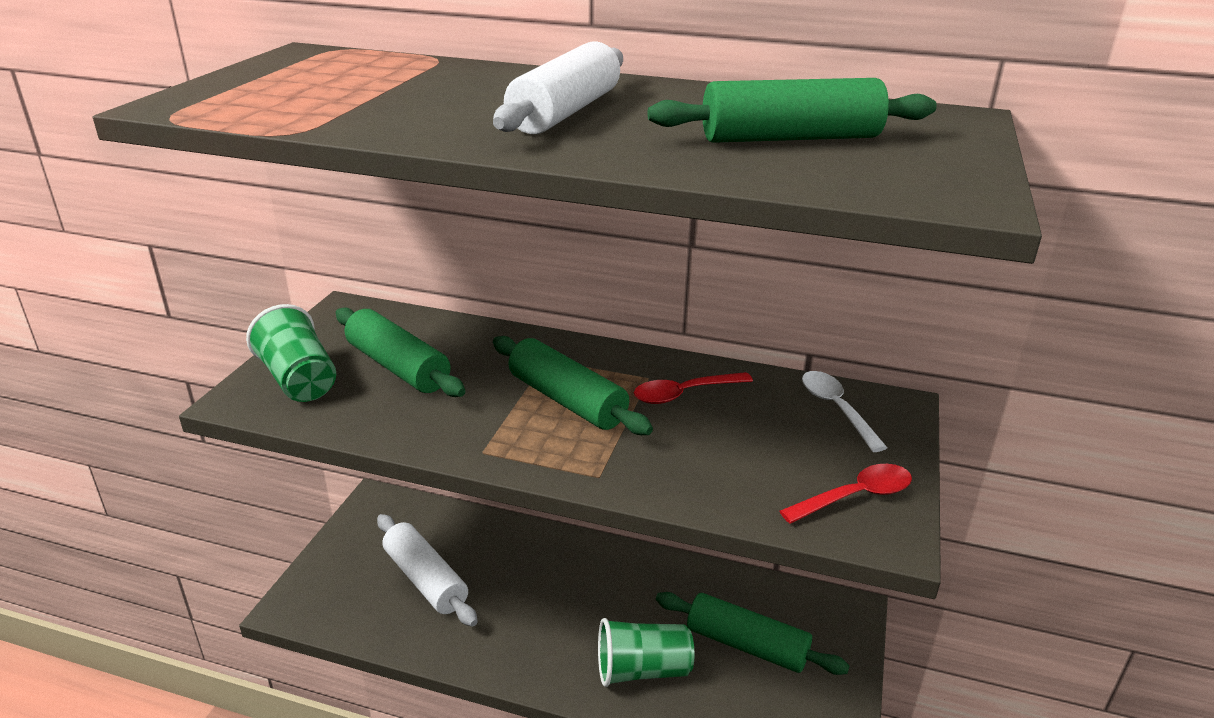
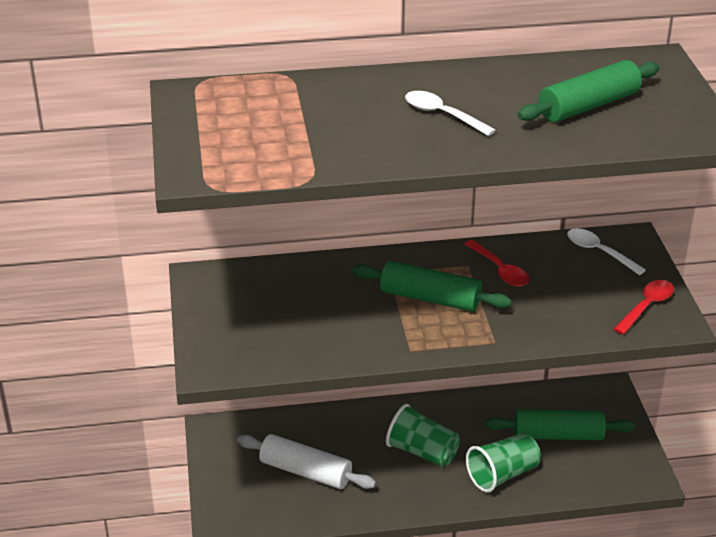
camera: 25 degrees left, 5 degrees up
(299, 380) = (232, 341): green cup -> green cup (422, 452)
(398, 367) = (291, 310): green rolling pin -> none
(565, 112) = (442, 115): white rolling pin -> white spoon
(684, 394) = (500, 270): red spoon -> red spoon turned 75 degrees counterclockwise

